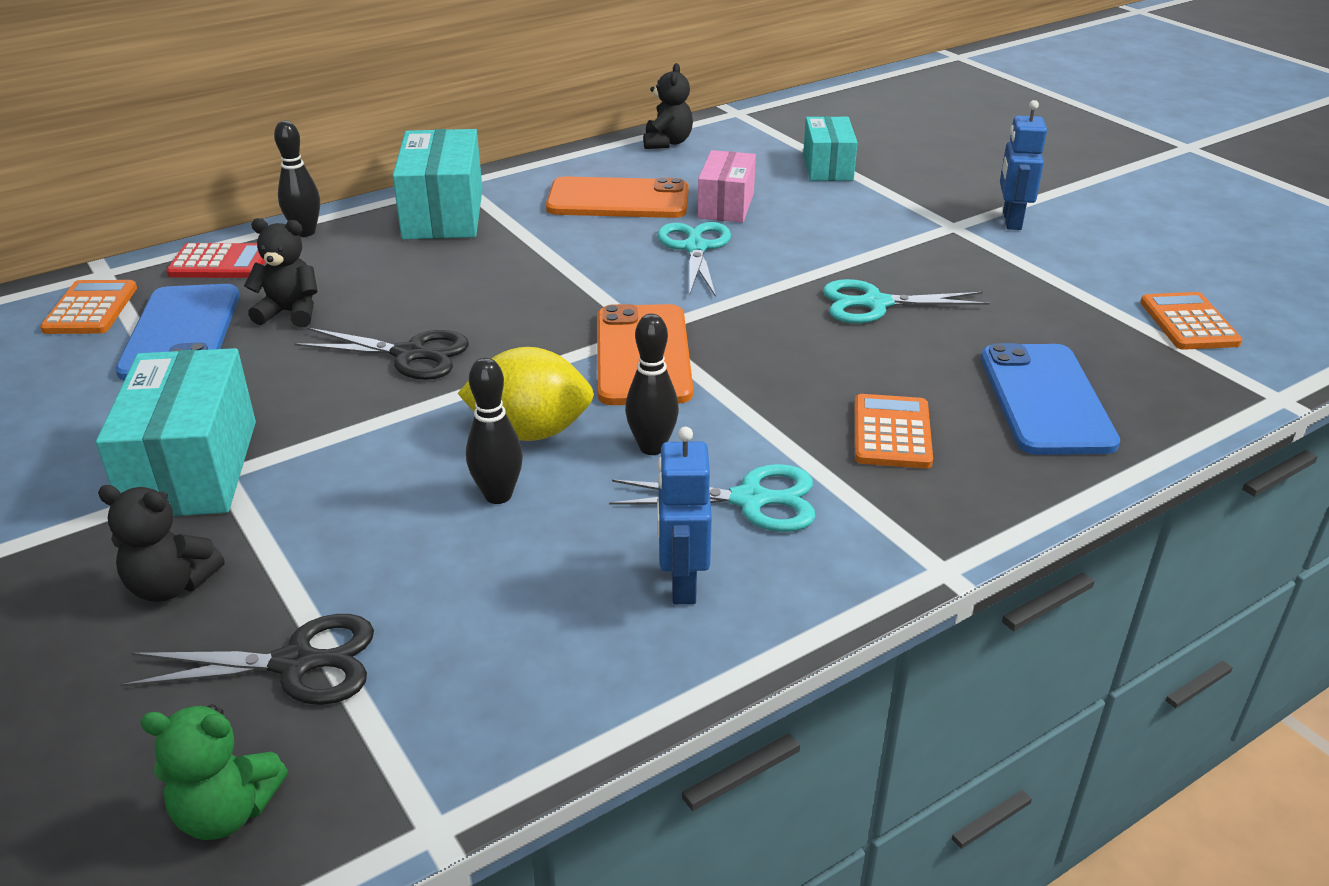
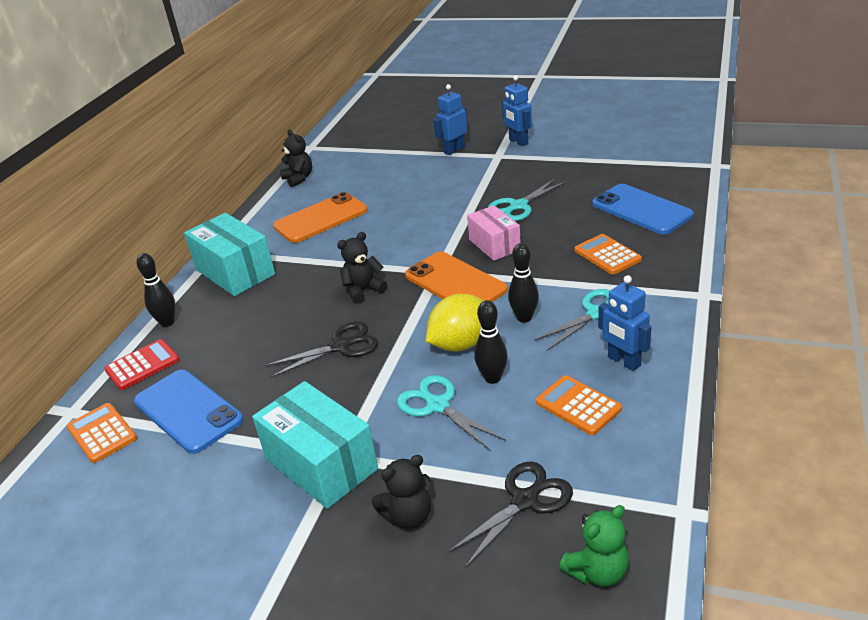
camera: 35 degrees left, 0 degrees up
(290, 313) = (236, 365): black teddy bear -> black teddy bear (363, 290)
(695, 248) = (398, 222): turquoise scissors -> turquoise scissors (437, 405)
(726, 205) = (380, 195): pink box -> pink box (494, 245)
(827, 167) = (400, 154): turquoise box -> none
(905, 193) = (454, 150): none -> blue robot
(1188, 323) = (645, 152): orange calculator -> orange calculator (578, 406)

